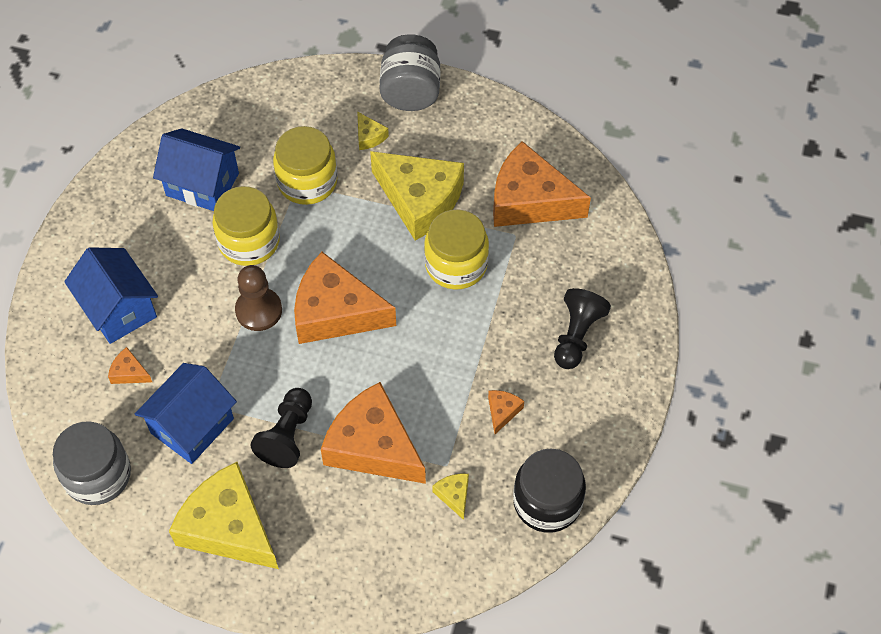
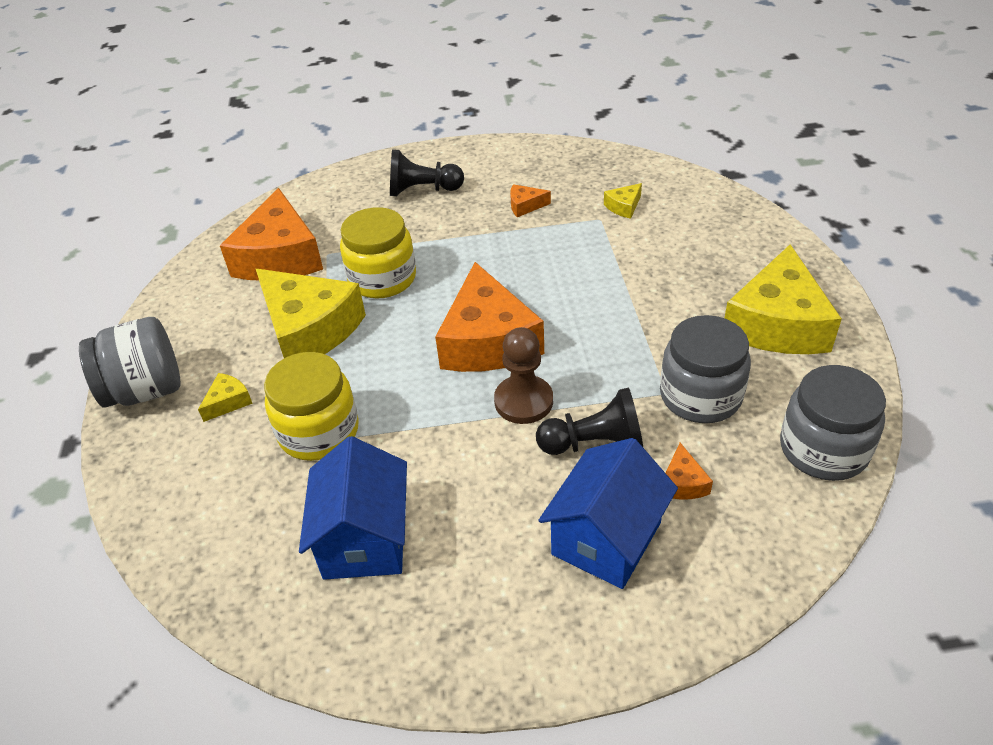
camera: 110 degrees left, 15 degrees down
(192, 426) = (700, 396): blue house -> grey jar
(249, 241) = (434, 450): yellow jar -> none
(287, 435) = (652, 321): black pawn -> black pawn (594, 443)
(373, 446) = (616, 264): orange cheese -> none
(420, 200) = (309, 329): yellow cheese -> yellow cheese turned 120 degrees clockwise
(547, 502) = (589, 163): black jar -> none

